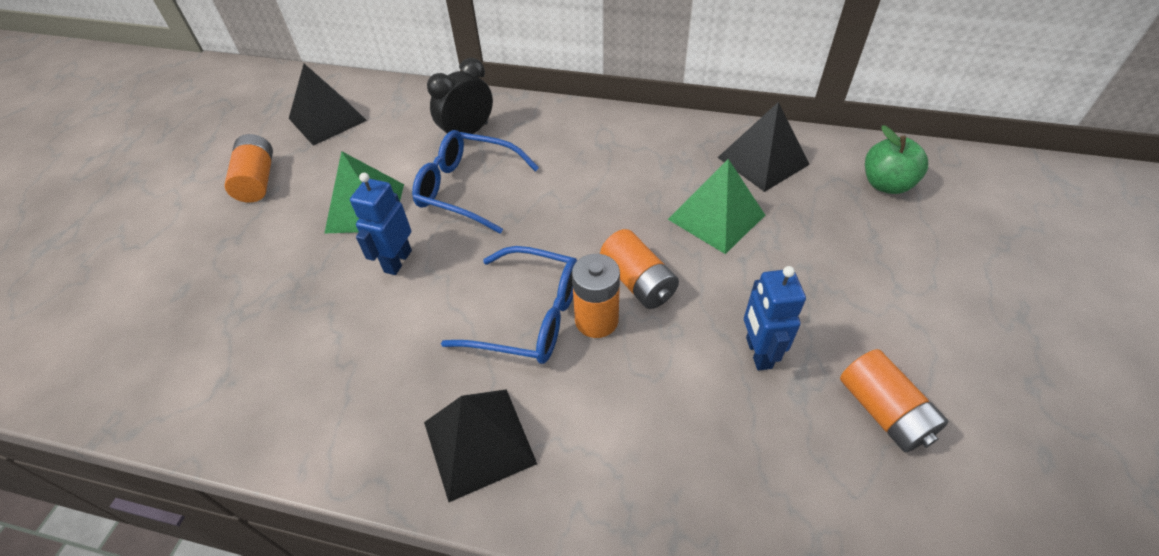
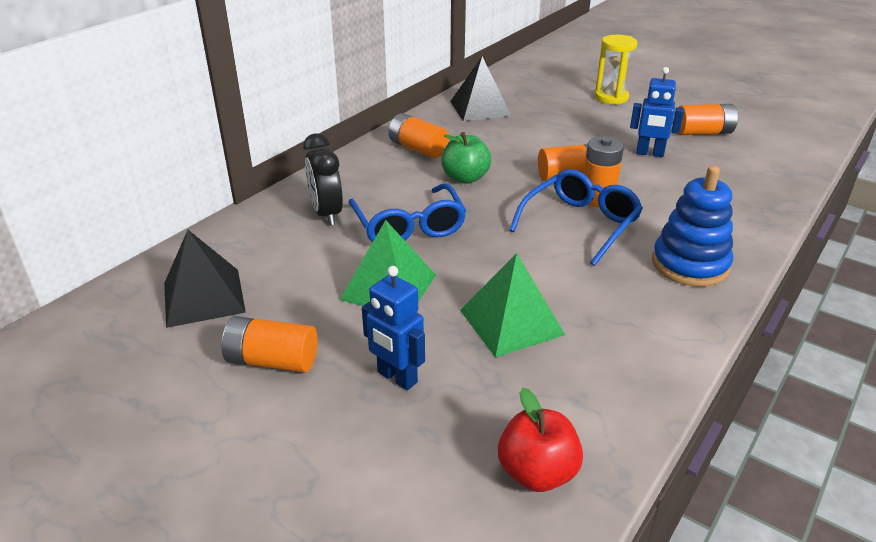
camera: 70 degrees left, 15 degrees down
(134, 370) = (537, 473): none -> red apple
(397, 261) = (479, 277): blue robot -> blue robot (397, 378)
(467, 189) = (409, 227): blue glasses -> blue glasses turned 60 degrees counterclockwise
(479, 442) = (690, 264): black pyramid -> blue stacking toy
(625, 146) = (418, 149): none -> orange battery
(716, 217) = (524, 136): green pyramid -> green pyramid (511, 322)
(886, 184) = (532, 82): green apple -> green apple (465, 178)
(914, 275) = (611, 97): none -> yellow hourglass

